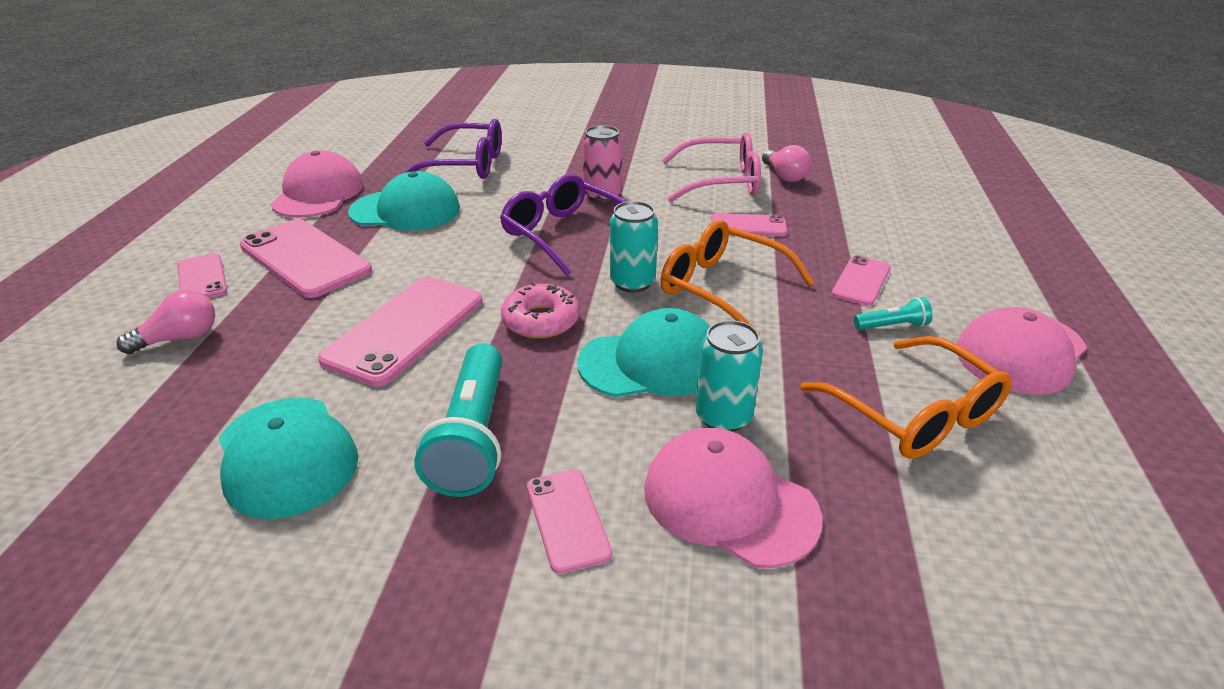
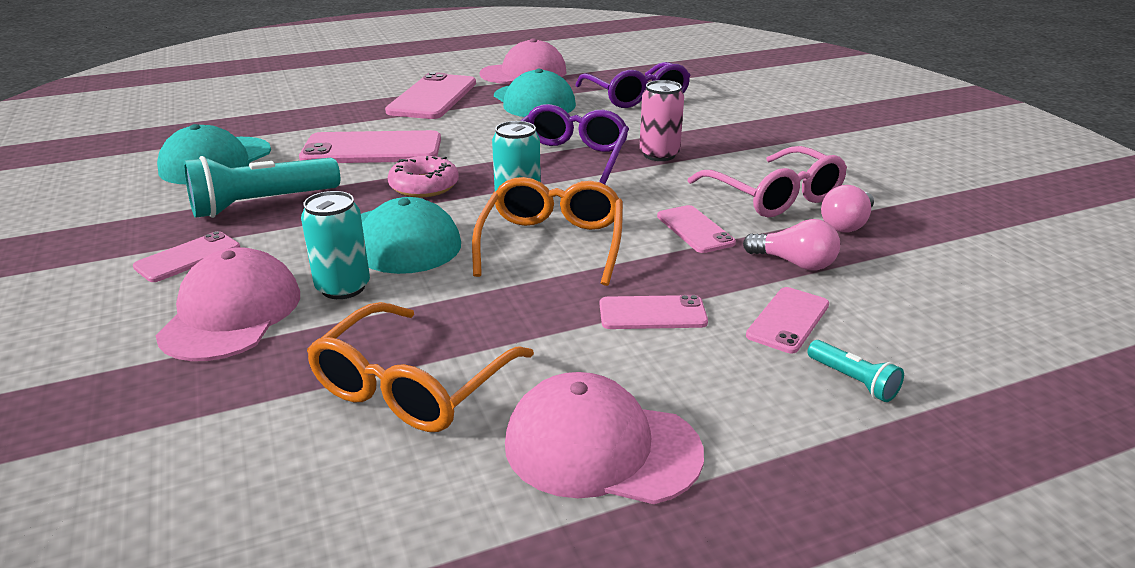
camera: 60 degrees right, 5 degrees down
(180, 338) = (313, 100): pink light bulb -> pink light bulb (794, 263)
(202, 278) = (381, 83): pink phone -> pink phone (788, 320)
(892, 326) = (573, 348): turquoise flashlight -> turquoise flashlight (853, 381)

